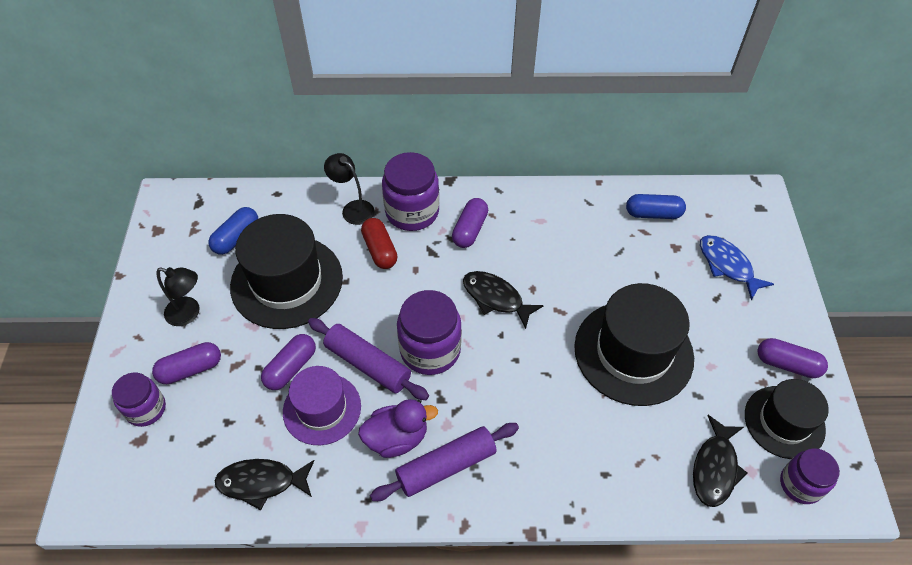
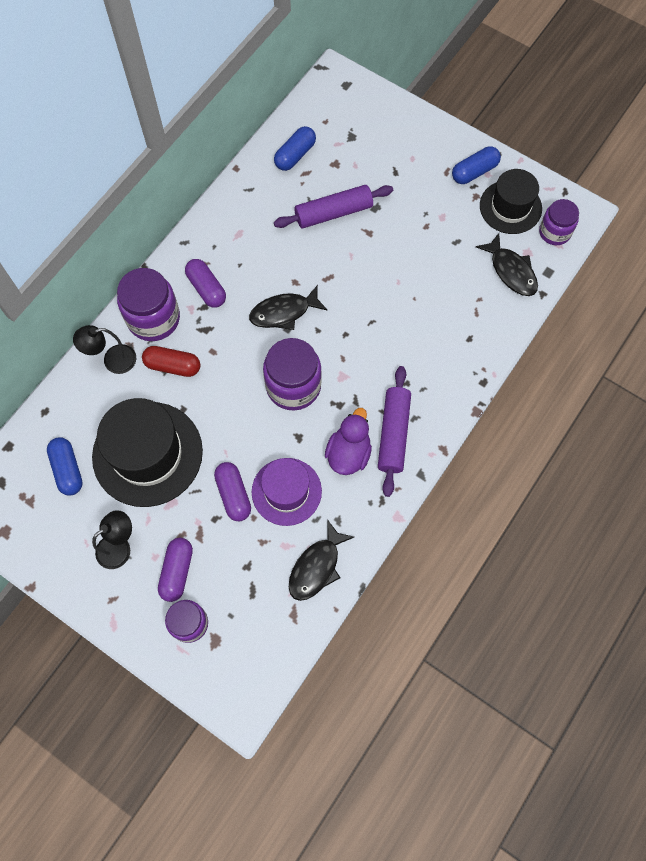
camera: 55 degrees left, 15 degrees up
(368, 364) = (273, 437): purple rolling pin -> purple rolling pin (333, 213)
(633, 352) = (396, 255): black hat -> none
(727, 265) = (376, 144): blue fish -> none
(787, 364) = (474, 172): purple capsule -> blue capsule

